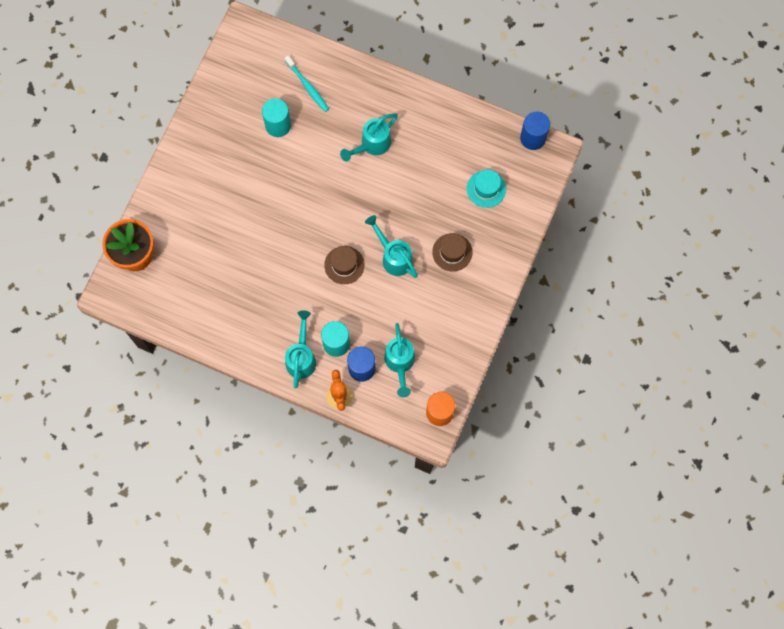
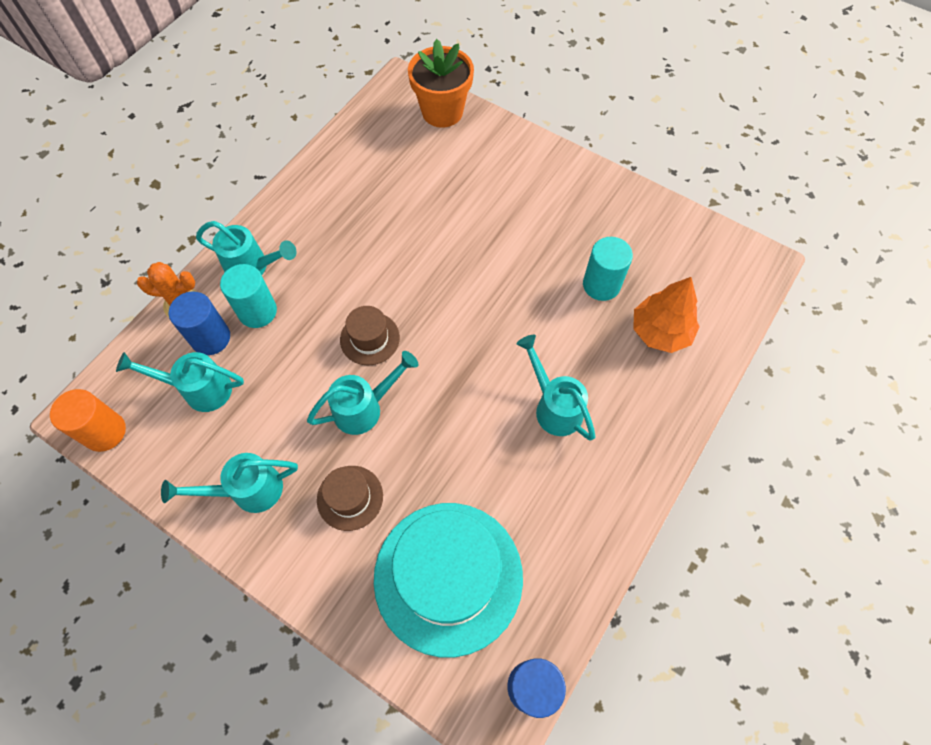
camera: 100 degrees right, 10 degrees down
(308, 87) = (660, 331): turquoise toothbrush -> orange tree
(459, 312) = (247, 491): none -> turquoise watering can
(486, 189) = (448, 577): turquoise hat -> turquoise hat, size x2.14

